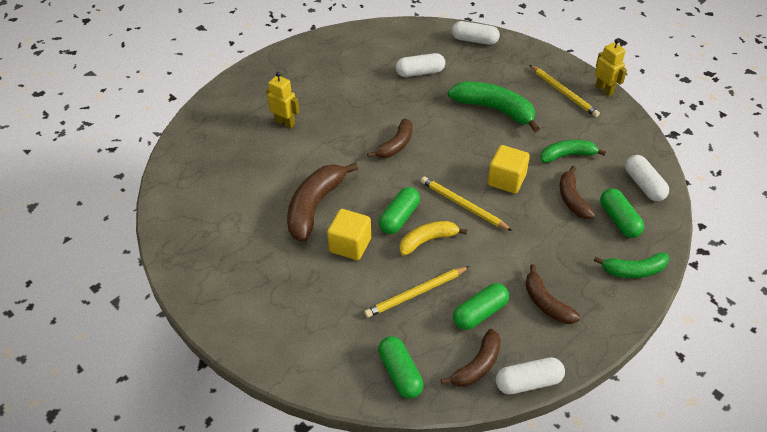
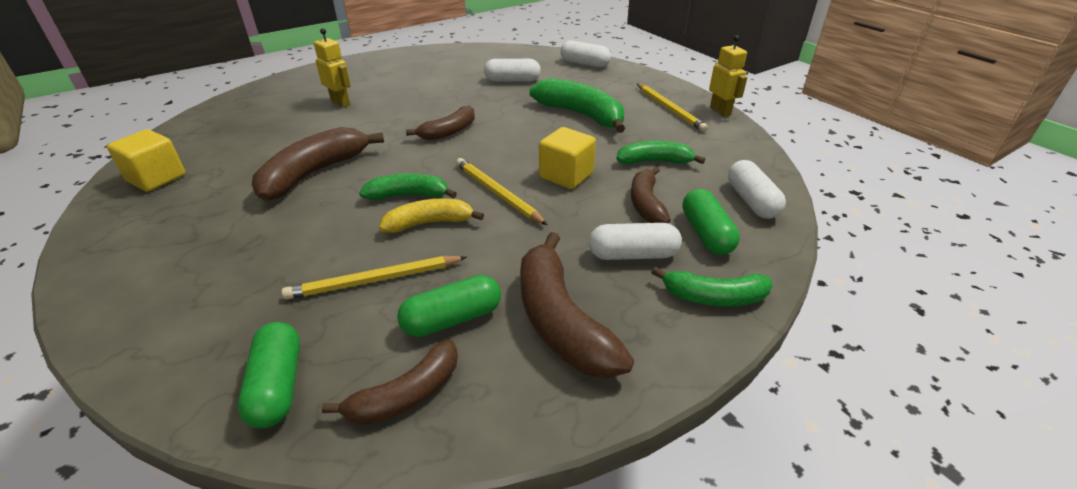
camera: 10 degrees right, 10 degrees down
(350, 245) = (327, 215): yellow cube -> yellow cube (156, 178)
(399, 217) = (409, 195): green capsule -> green banana
(528, 382) = (478, 438): white capsule -> white capsule (633, 254)
(546, 303) = (560, 320): brown banana -> brown banana, size x1.61

